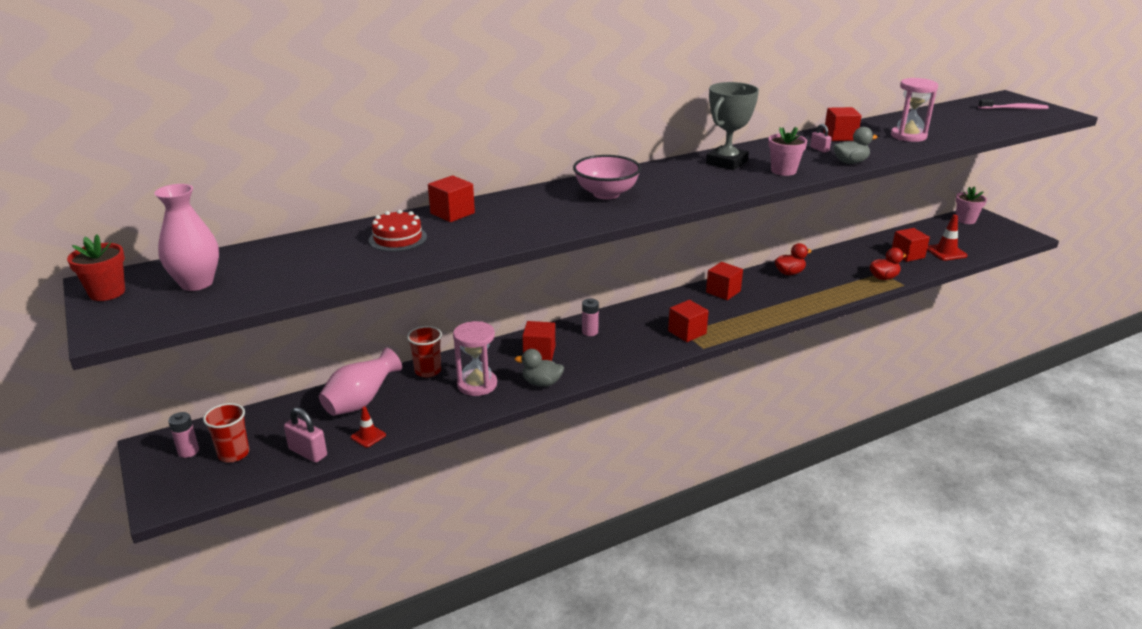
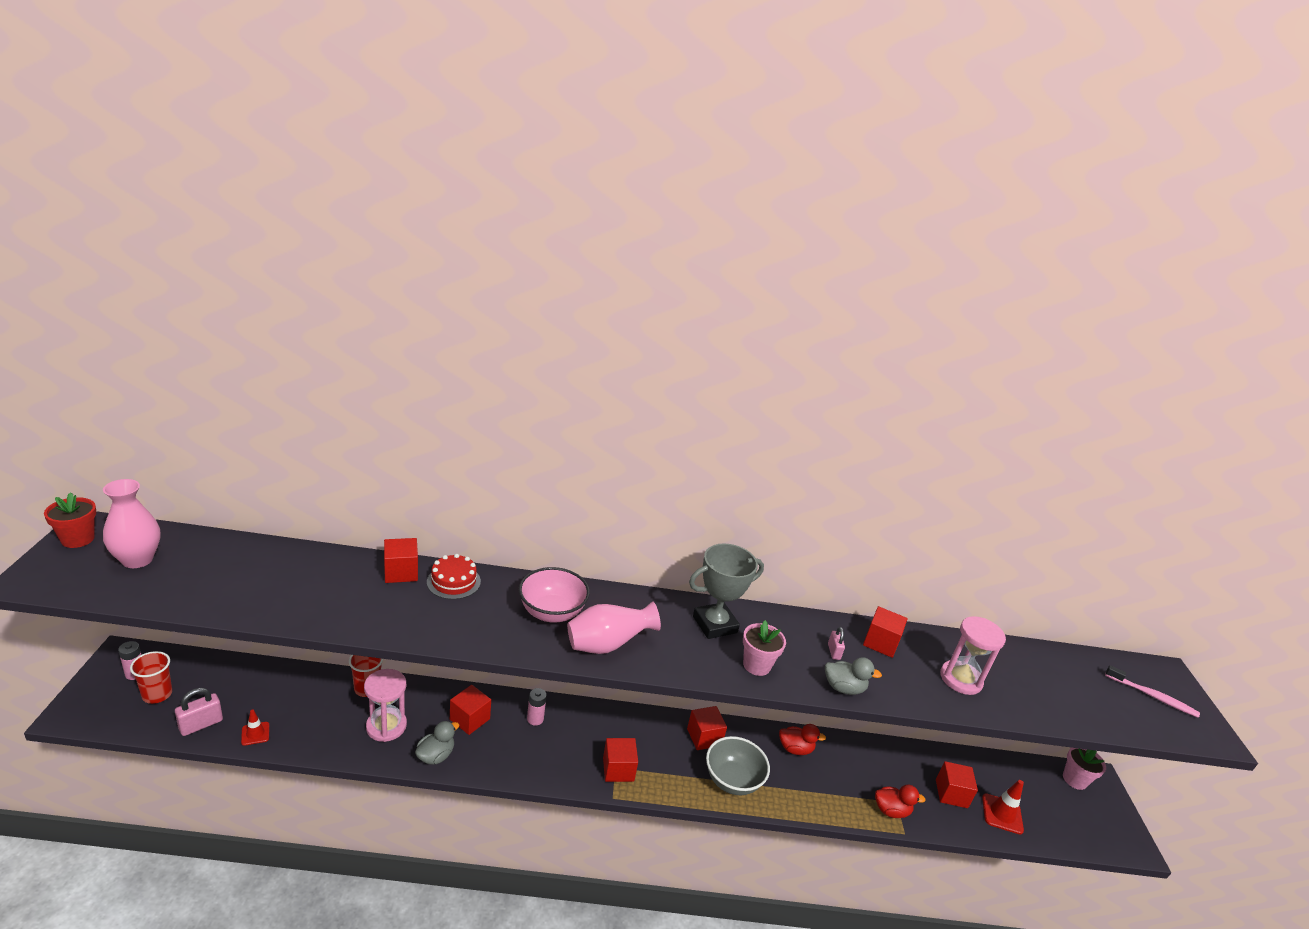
camera: 25 degrees right, 0 degrees up
(308, 452) = (201, 724): pink padlock -> pink padlock turned 75 degrees clockwise
(361, 402) = (288, 693): pink vase -> pink vase (607, 645)
(398, 238) = (324, 582): red cake -> red cake (453, 582)
(541, 383) = (435, 755): grey duck -> grey duck turned 90 degrees clockwise
(770, 305) = (732, 780): none -> grey bowl

